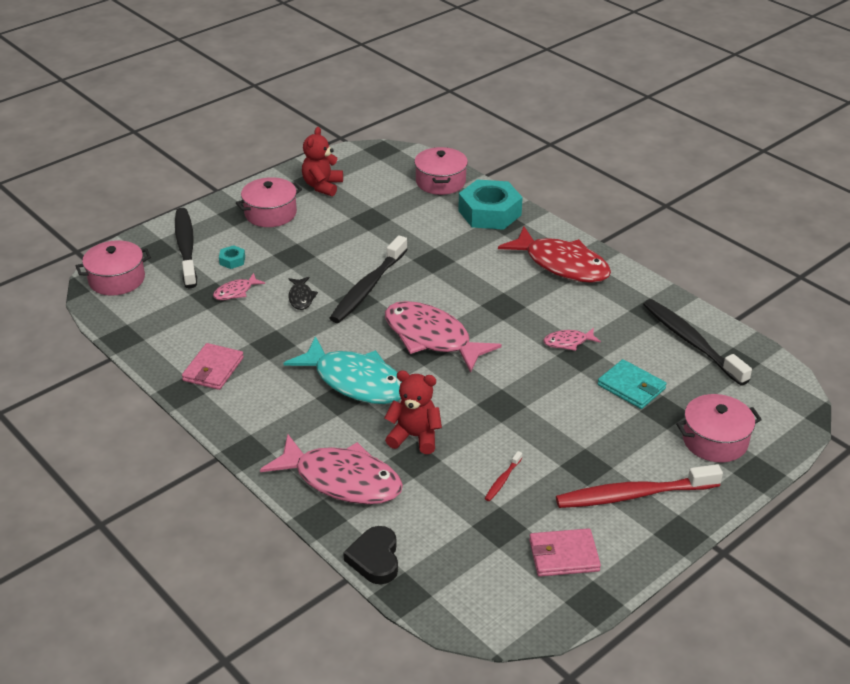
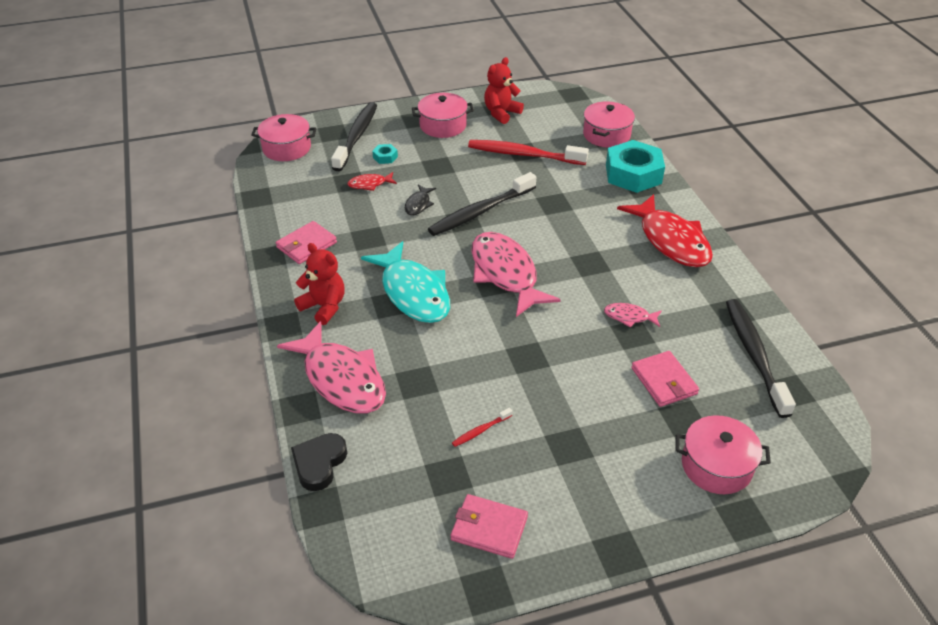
camera: 25 degrees right, 5 degrees up
(236, 292) = (369, 184): pink fish -> red fish
(414, 437) = (430, 361): red teddy bear -> red teddy bear (324, 307)
(631, 387) = (664, 381): turquoise wallet -> pink wallet
(633, 495) = (596, 492): red toothbrush -> red toothbrush (524, 155)

